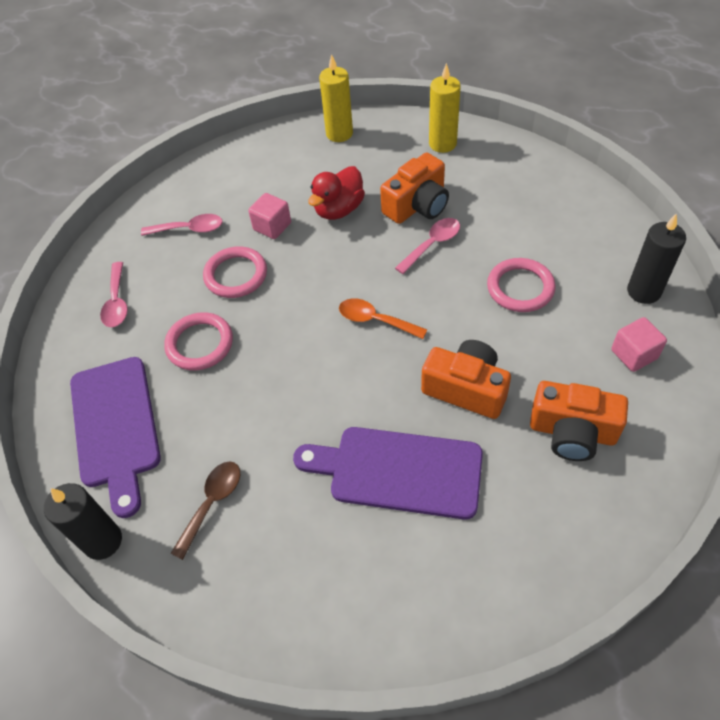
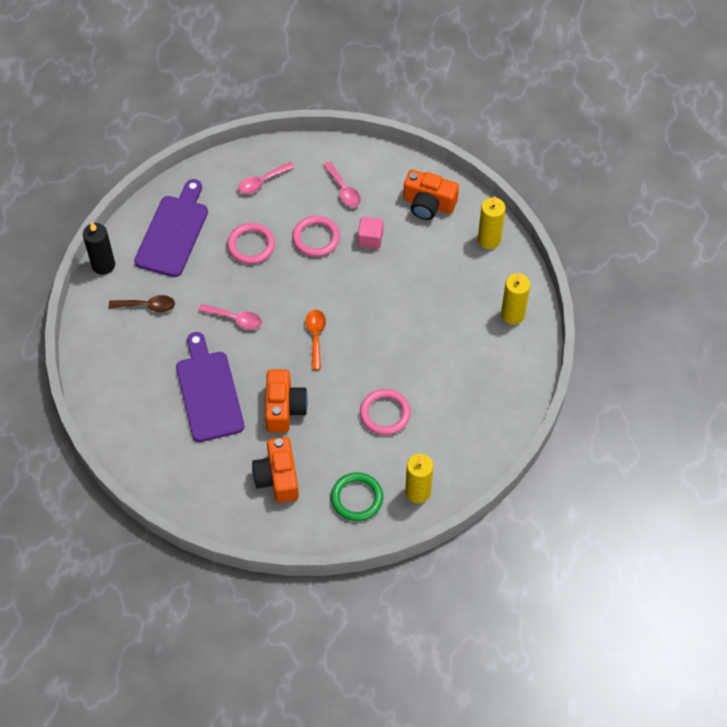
camera: 60 degrees right, 5 degrees up
(116, 427) = (173, 232): purple cutting board -> purple cutting board turned 150 degrees clockwise
(339, 209) = (407, 273): red duck -> none
(417, 205) = (435, 322): orange camera -> orange camera (428, 204)
(432, 244) = (400, 345): pink spoon -> pink spoon (235, 319)
(634, 354) = (357, 498): pink cube -> green ring
(643, 291) = (418, 492): black candle -> yellow candle

